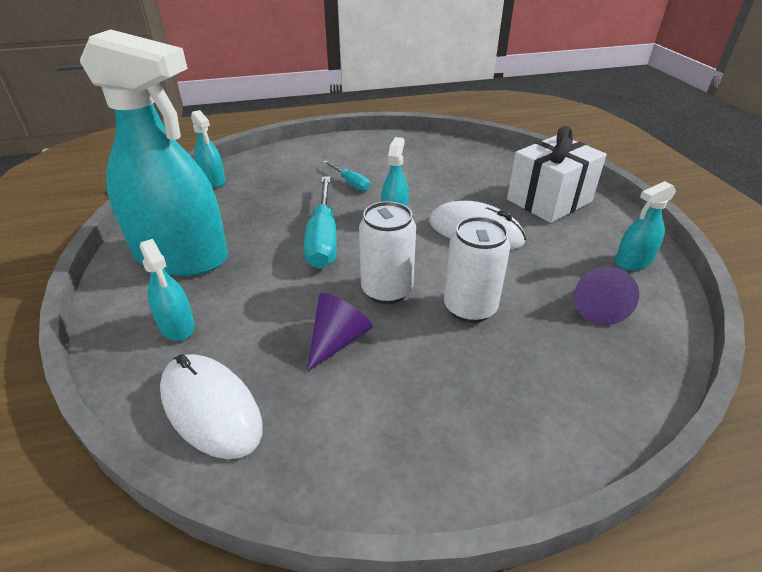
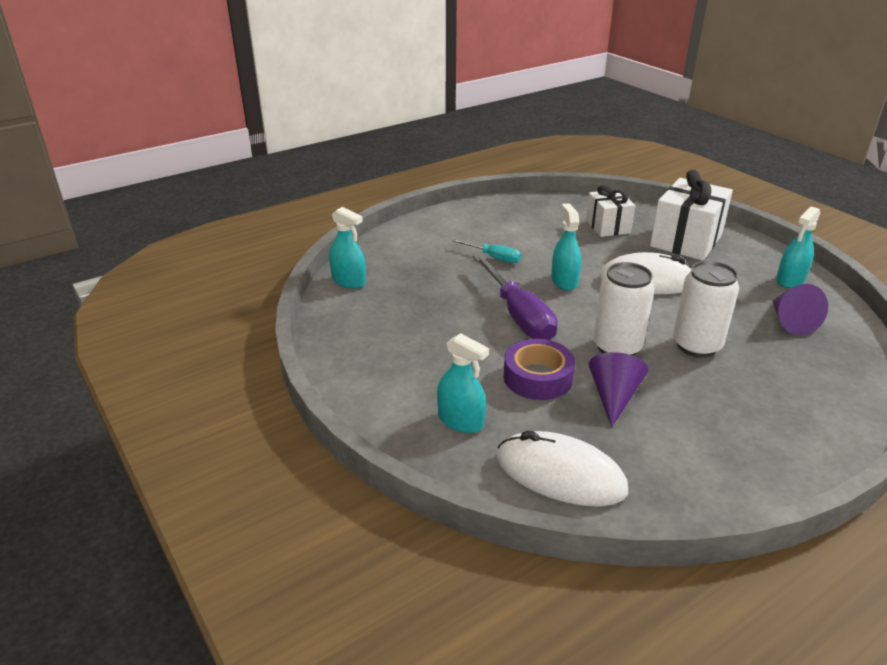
camera: 20 degrees left, 5 degrees down
(181, 255) = (396, 360): turquoise spray bottle -> none
(284, 302) = (538, 377): none -> purple tape
(323, 239) = (518, 315): turquoise screwdriver -> purple screwdriver
(481, 174) = (607, 226): none -> white gift

